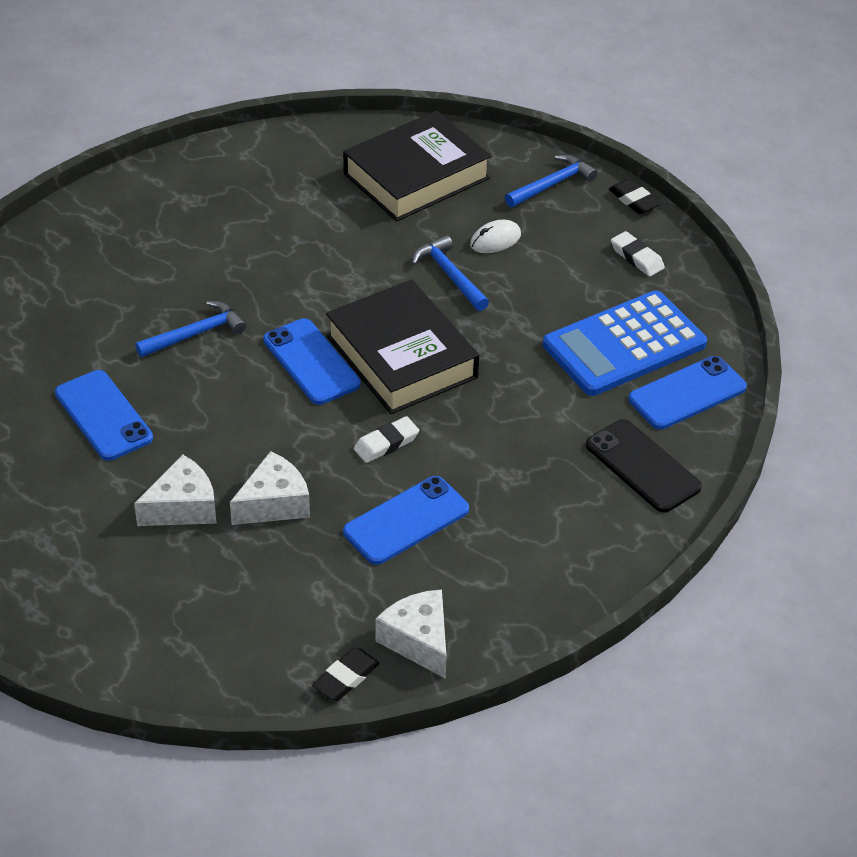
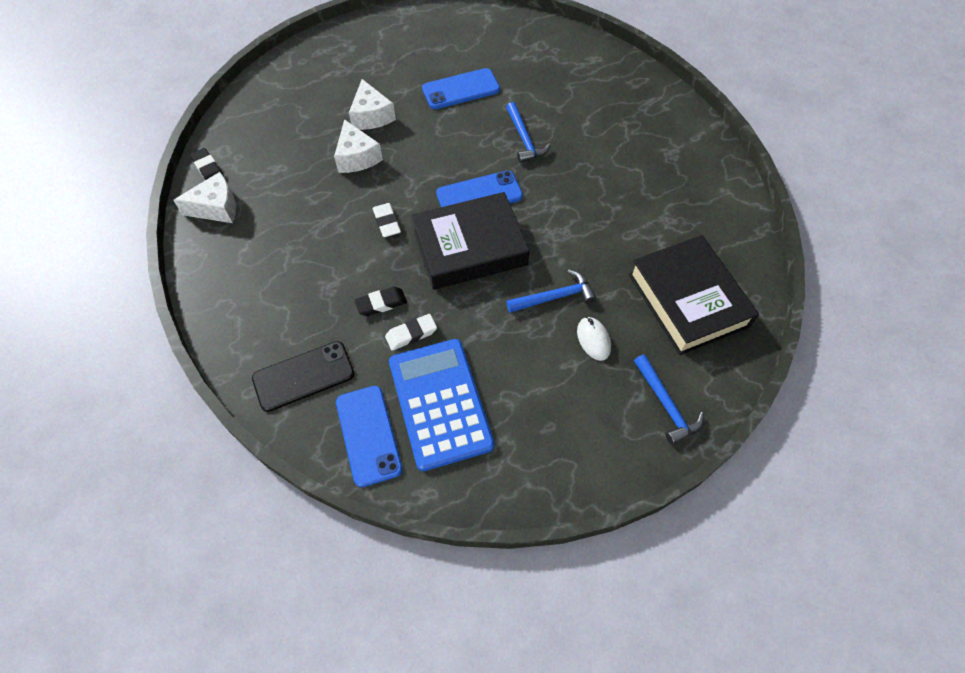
camera: 105 degrees right, 15 degrees up
(406, 521) = (313, 220): blue phone -> none
(633, 200) = (634, 471): black eraser -> black eraser (381, 303)
(637, 257) = (549, 448): white eraser -> white eraser (411, 334)

